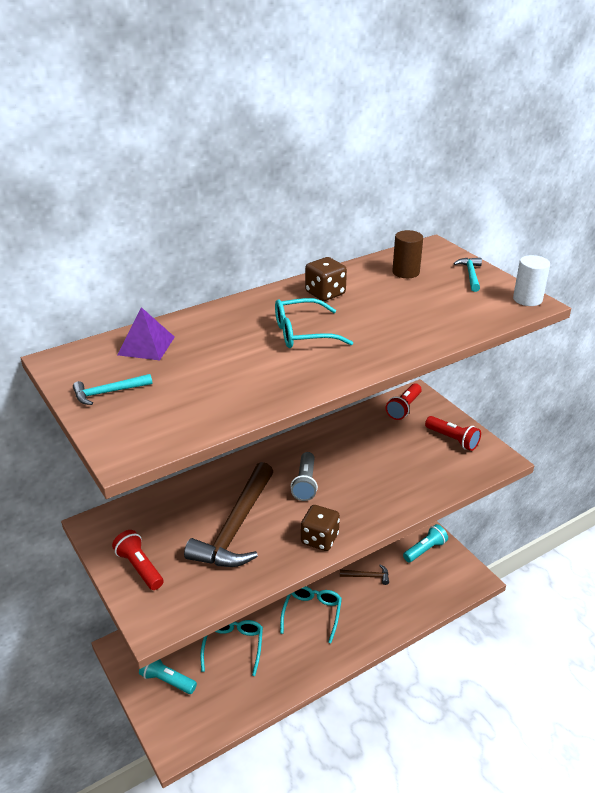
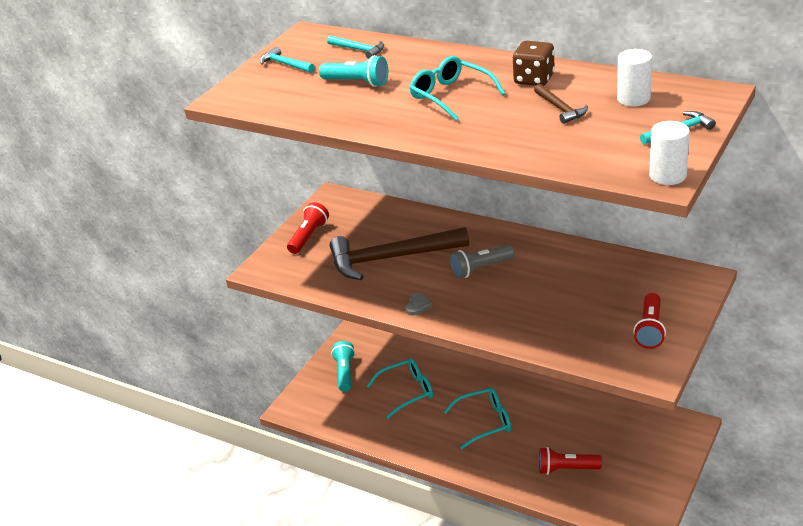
camera: 65 degrees right, 0 degrees up
(146, 346) = (359, 50): purple pyramid -> turquoise hammer
(319, 539) = (418, 305): brown dice -> grey heart
(367, 576) = (566, 439): brown hammer -> brown hammer (560, 109)
(404, 408) = (666, 279): red flashlight -> red flashlight (566, 469)
(405, 272) = (633, 99): brown cylinder -> white cylinder
(425, 550) = (648, 466): turquoise flashlight -> turquoise flashlight (357, 82)

